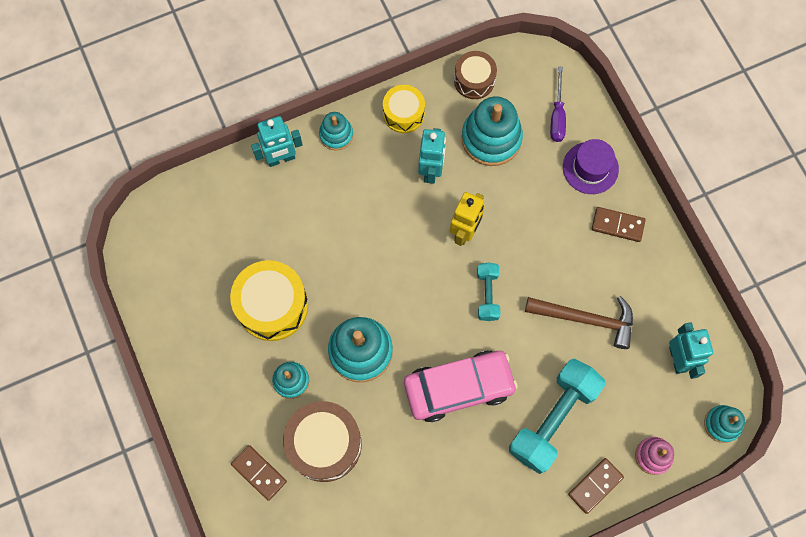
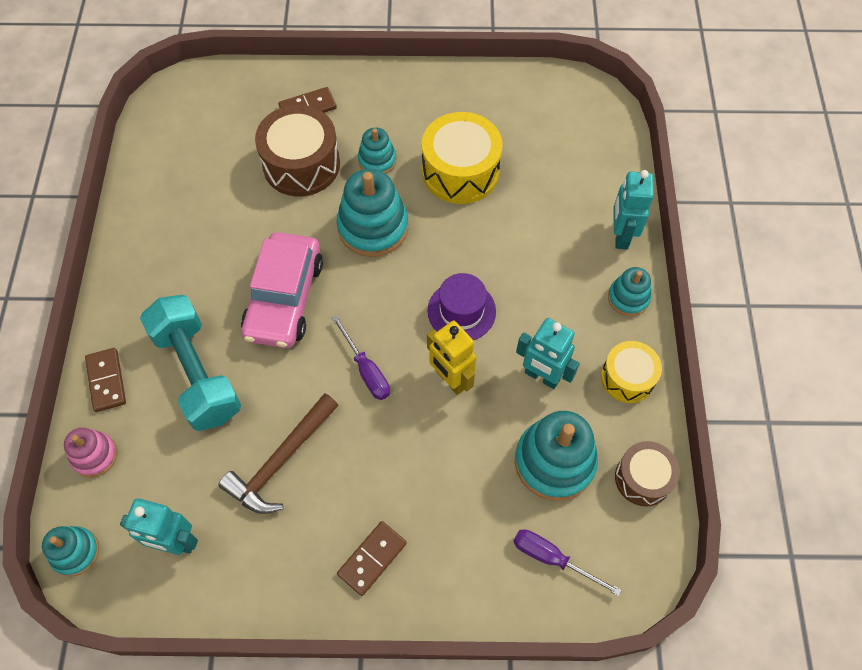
camera: 115 degrees right, 10 degrees down
(487, 294) = (366, 370): turquoise dumbbell -> purple screwdriver
(590, 168) = (462, 564): purple hat -> purple hat (461, 311)

